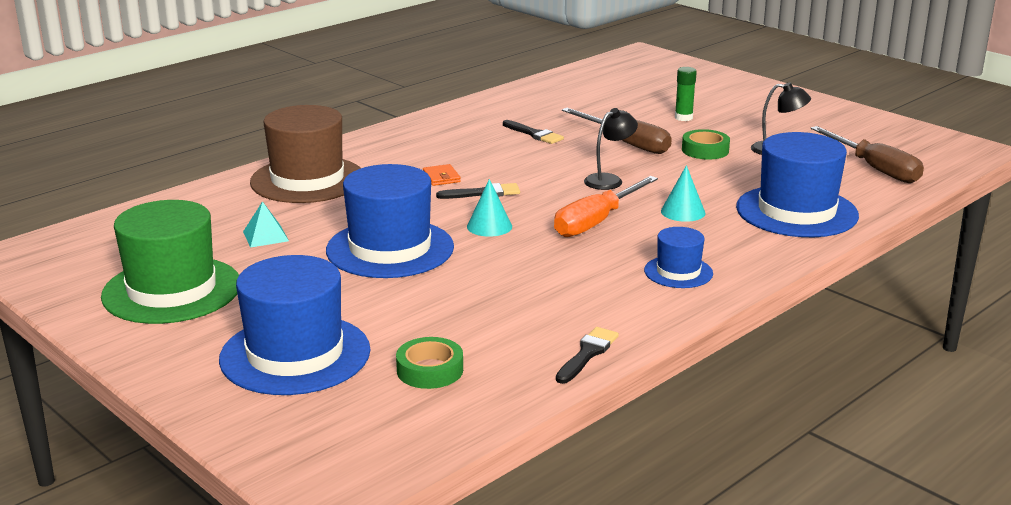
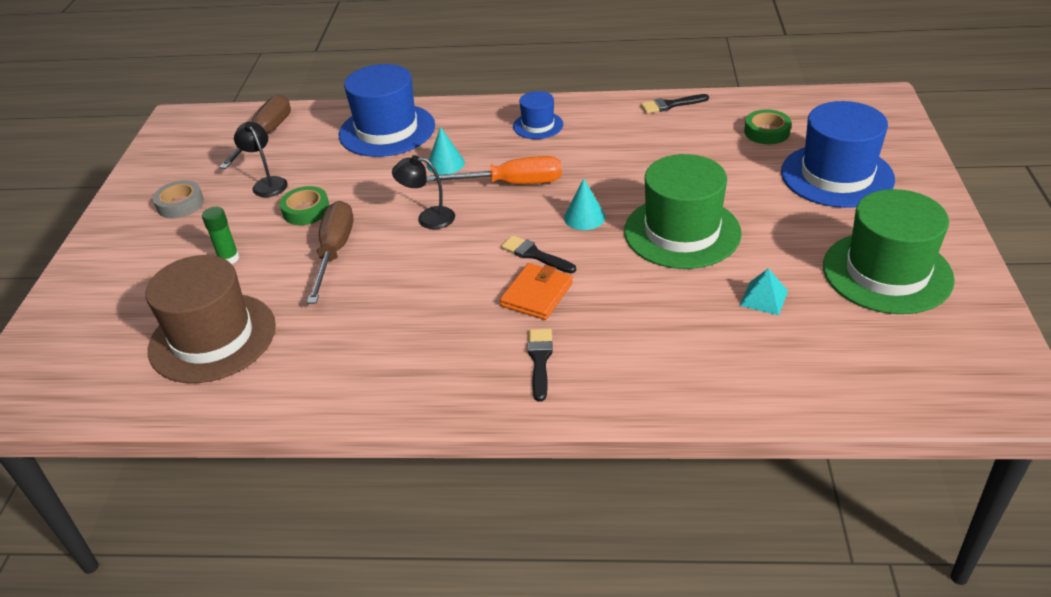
camera: 130 degrees left, 15 degrees up
(307, 180) = (652, 362): brown hat -> brown hat (212, 337)
(390, 249) = (682, 232): blue hat -> green hat
(441, 177) = (537, 294): orange wallet -> orange wallet, size x1.60
(534, 134) = (370, 311): black brush -> black brush (540, 360)
(796, 121) = (180, 204): none -> grey tape

